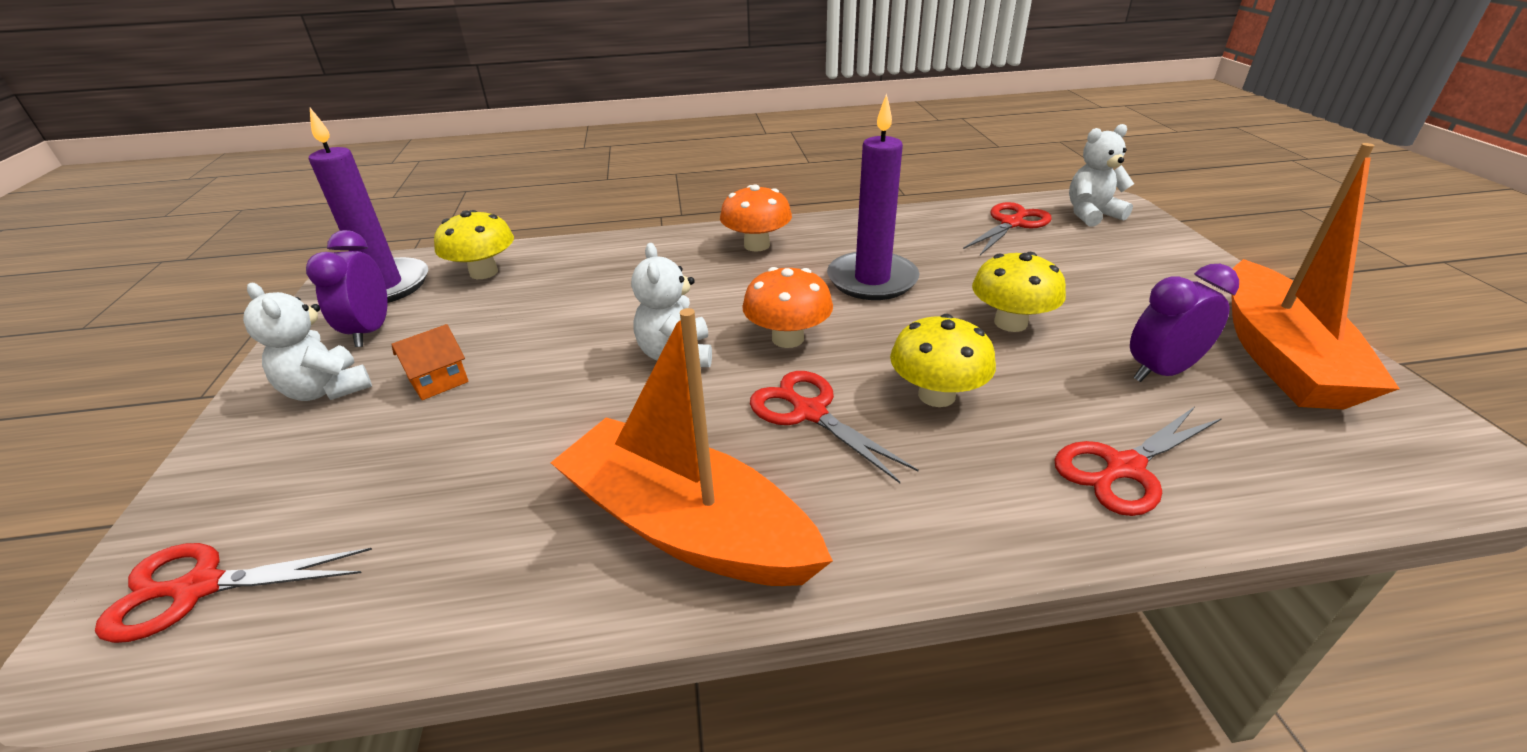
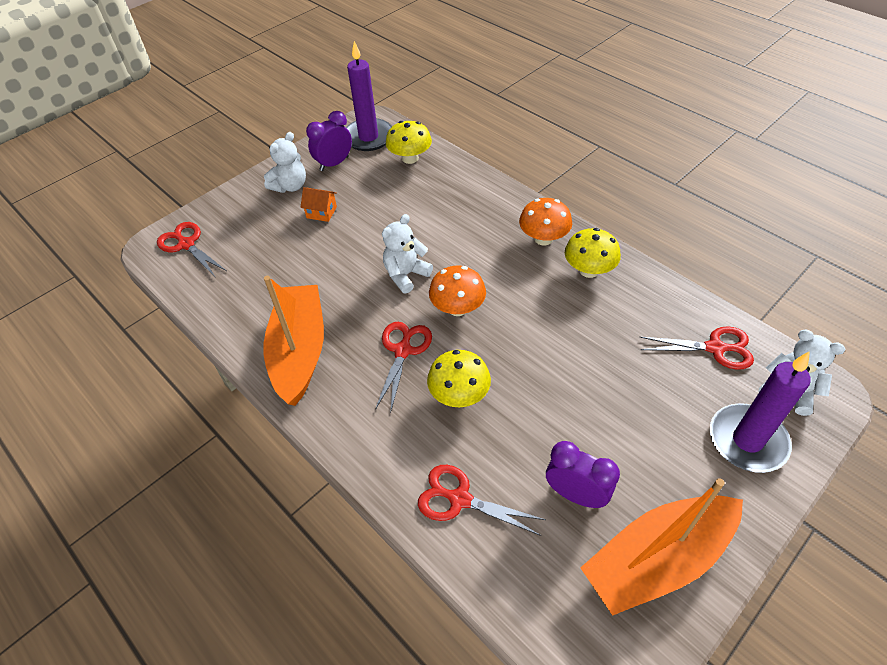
camera: 55 degrees right, 15 degrees up
(327, 390) = (290, 186): white teddy bear -> white teddy bear turned 150 degrees counterclockwise
(872, 280) = (554, 311): purple candle -> purple candle (747, 440)
(1010, 323) = (566, 399): yellow mushroom -> yellow mushroom (589, 270)

